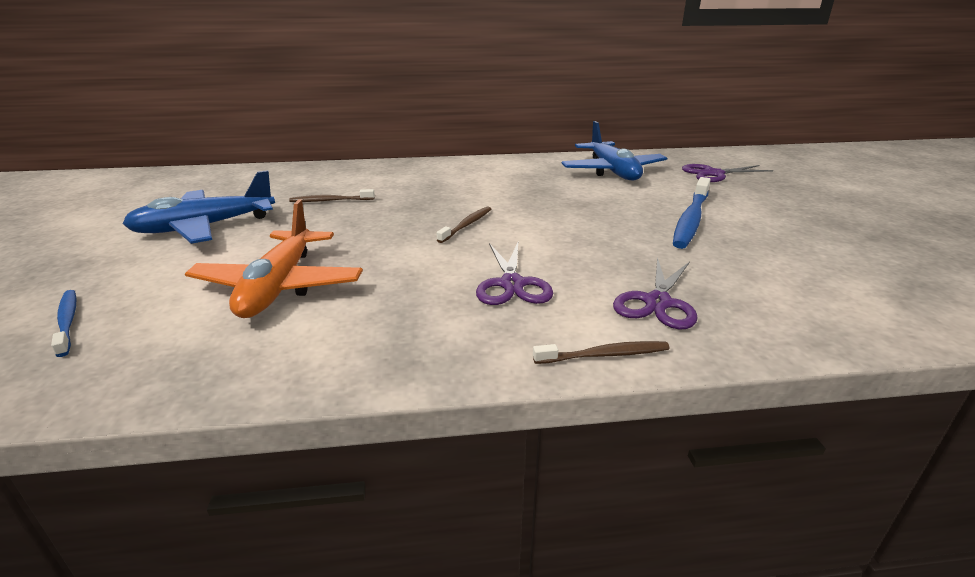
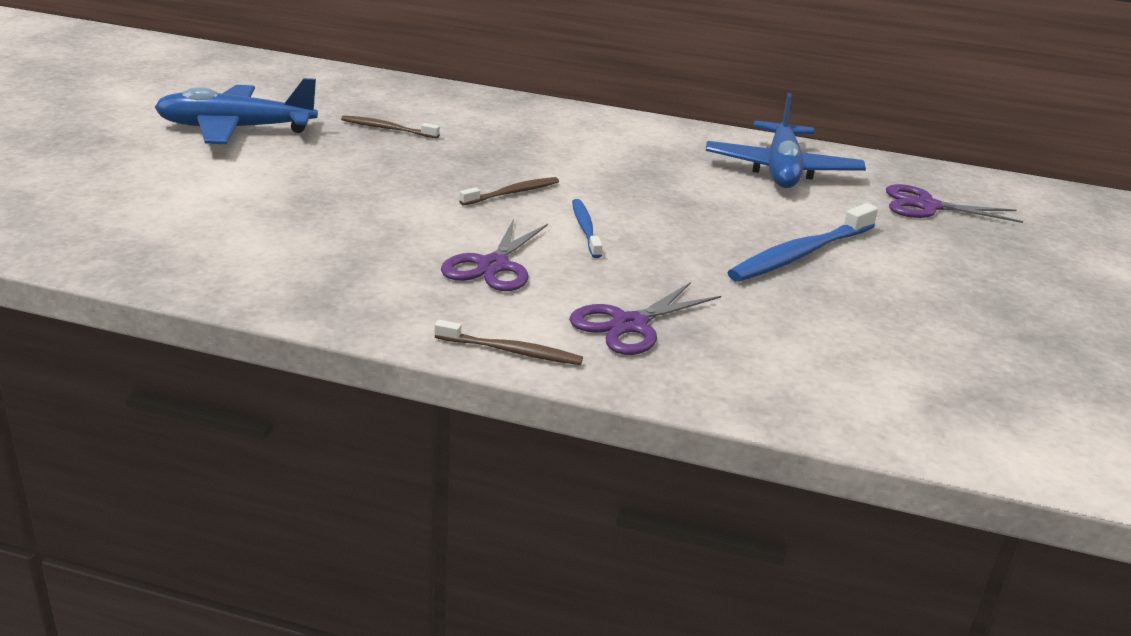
camera: 20 degrees right, 0 degrees up
(67, 322) = (66, 191): blue toothbrush -> blue toothbrush (585, 229)
(279, 286) = (263, 207): orange plane -> none

